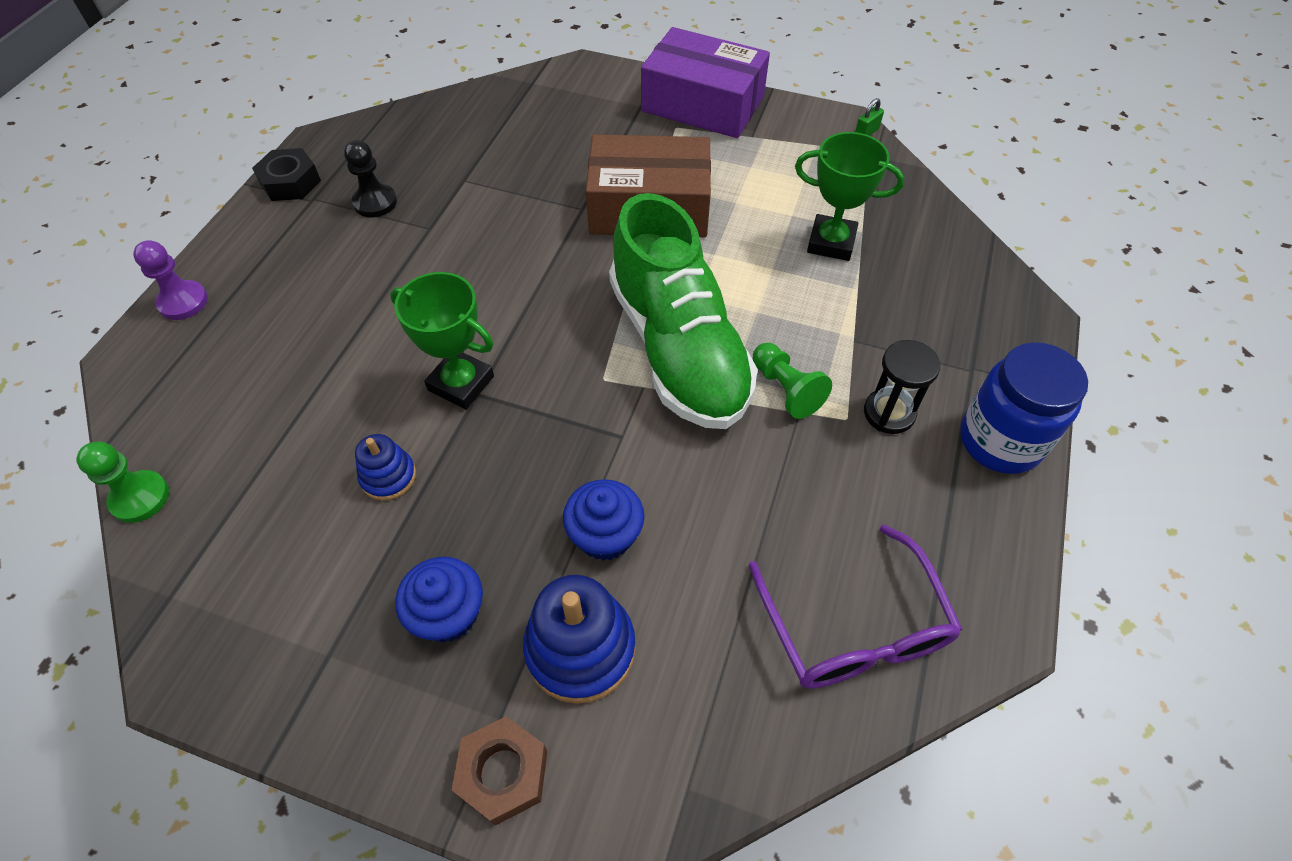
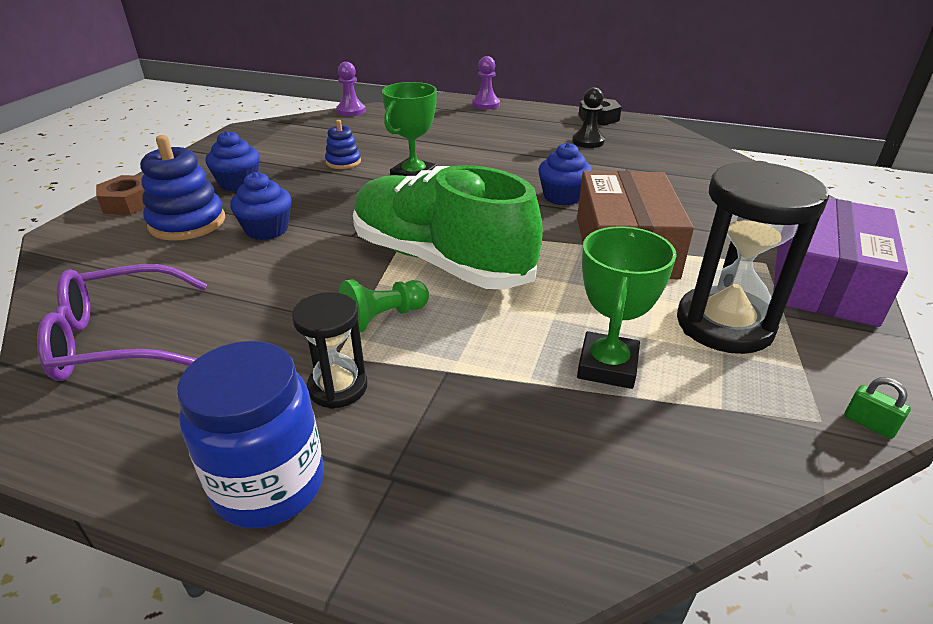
camera: 90 degrees right, 20 degrees down
(140, 498) = (351, 111): green pawn -> purple pawn
(536, 241) = (562, 197): none -> blue cupcake
(678, 349) = (440, 260): green shoe -> green shoe turned 60 degrees clockwise
(769, 170) = (724, 324): none -> black hourglass

